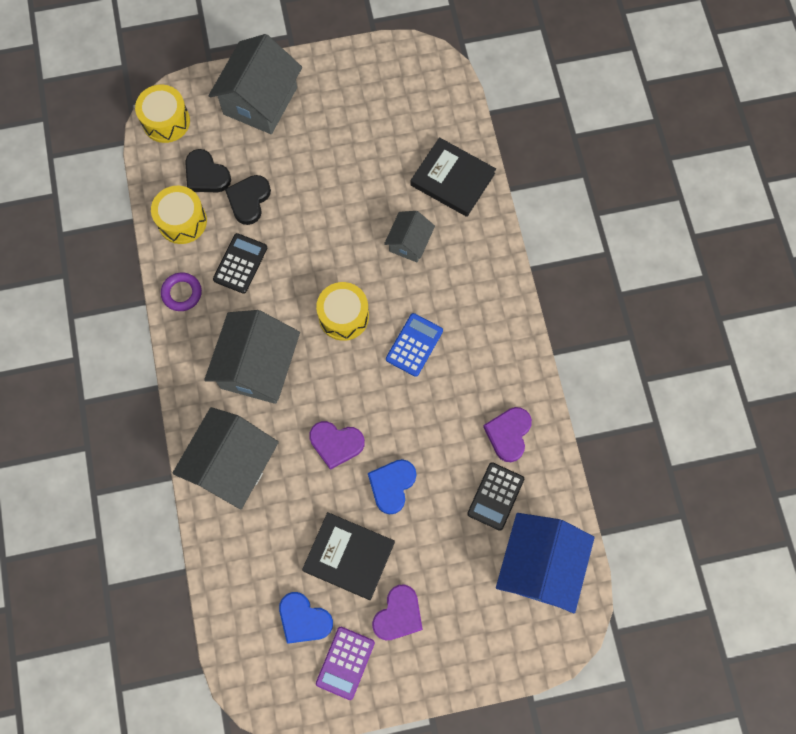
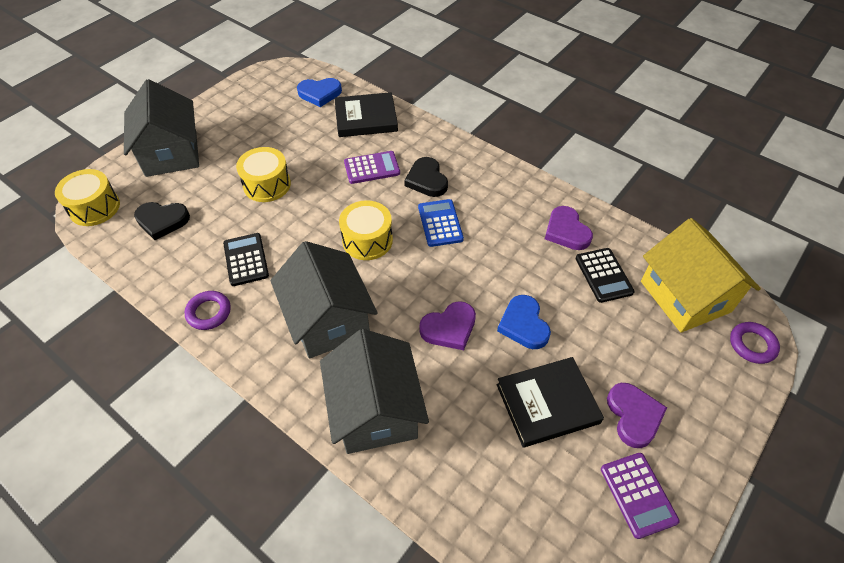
camera: 40 degrees left, 20 degrees down
(182, 221) = (165, 263): yellow drum -> yellow drum (267, 185)
(249, 200) = (216, 215): black heart -> black heart (427, 180)
(304, 619) = (565, 488): blue heart -> blue heart (320, 93)
(409, 243) = (372, 168): grey house -> purple calculator
(539, 566) = (685, 296): blue house -> yellow house
(544, 643) = (752, 345): none -> purple ring

